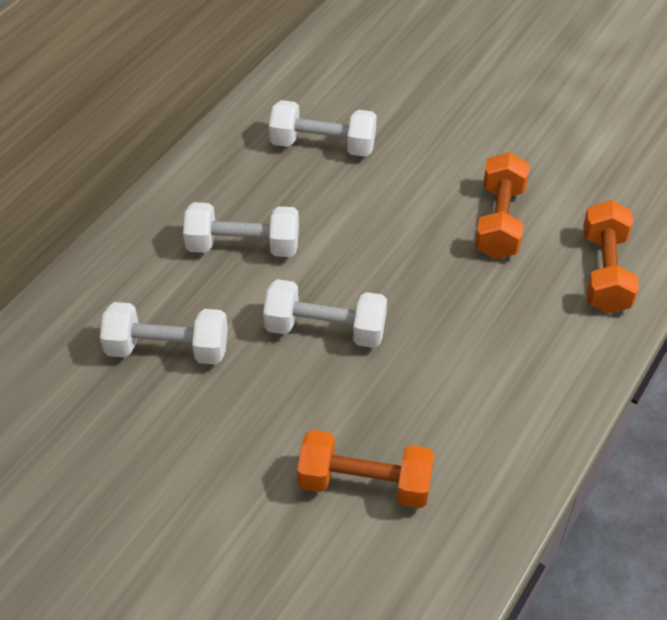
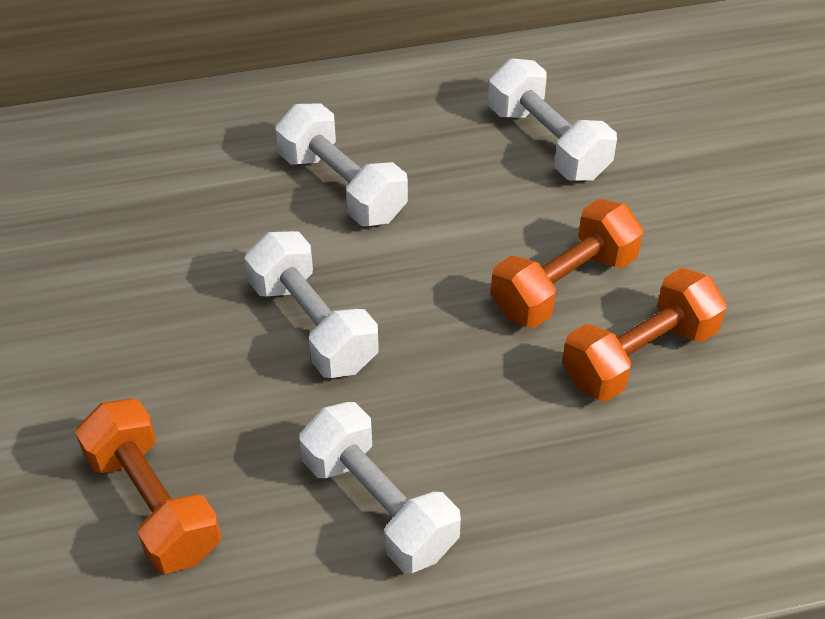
camera: 45 degrees right, 0 degrees up
(167, 349) = (156, 231): white dumbbell -> white dumbbell (379, 505)
(605, 272) = (693, 506): orange dumbbell -> orange dumbbell (564, 284)

